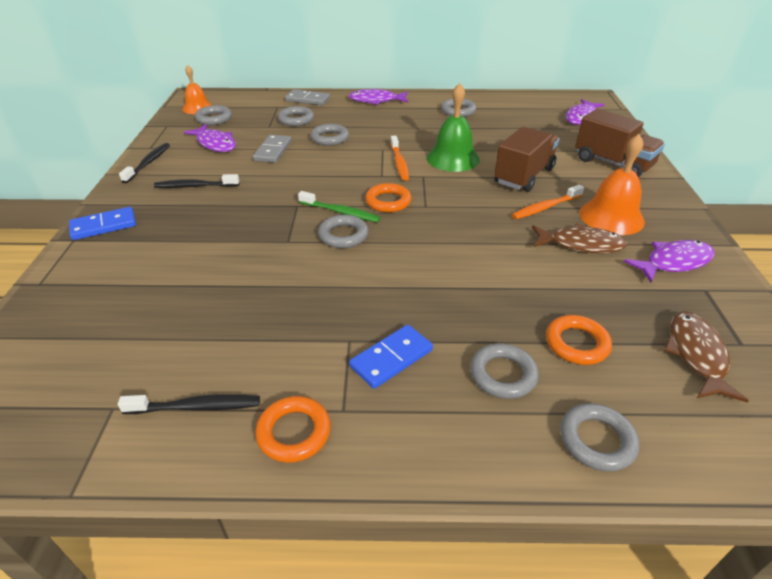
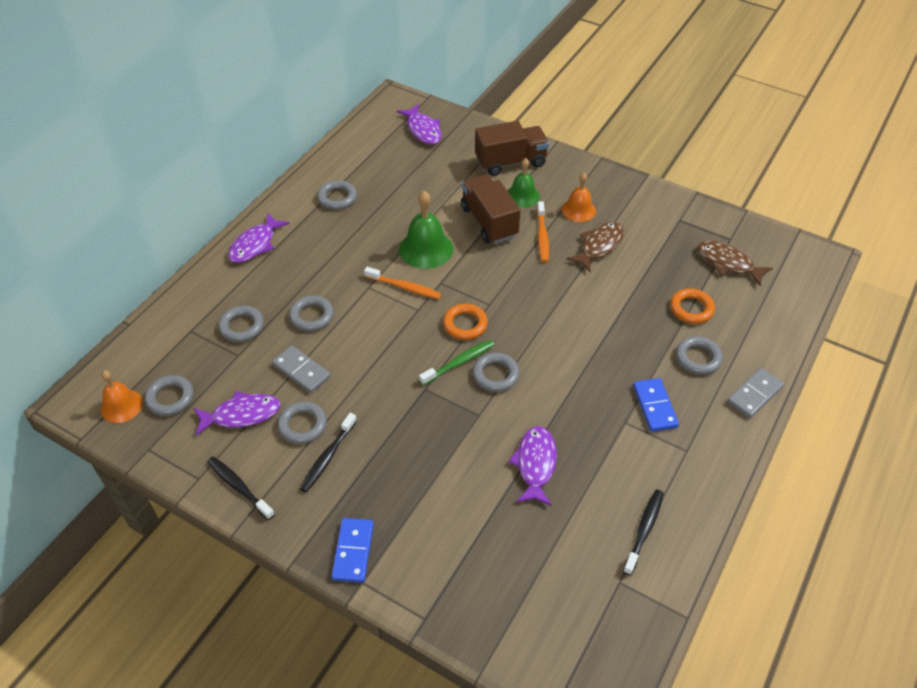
camera: 60 degrees left, 10 degrees up
(294, 432) = (692, 482): orange ring -> none
(307, 99) = (197, 298): grey domino -> grey domino (754, 395)
(581, 182) = (522, 195): none -> green bell
(597, 440) = (764, 345): grey ring -> grey ring (302, 425)
(611, 217) = (578, 210): orange bell -> orange bell, size x0.66
(673, 262) = (646, 215): purple fish -> purple fish (535, 464)

